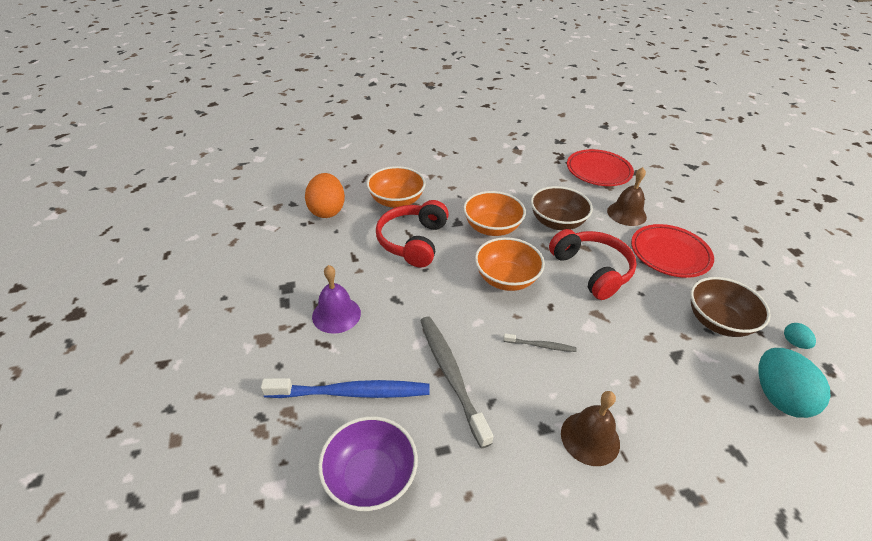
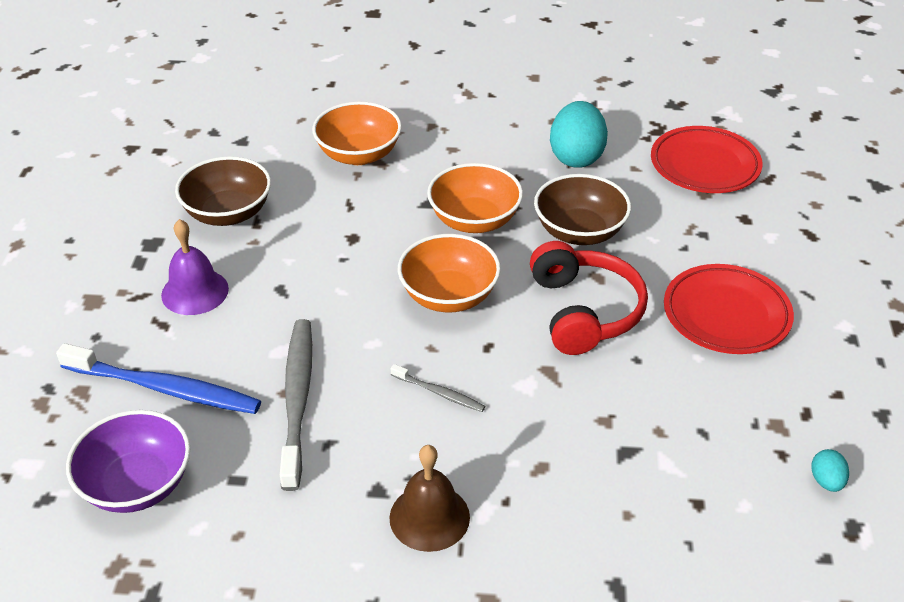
camera: 20 degrees right, 0 degrees up
(327, 210) = (255, 150): orange egg -> none
(413, 241) = (349, 217): red headphones -> none
(626, 213) = (702, 240): brown bell -> none
(718, 321) = (727, 425): brown bowl -> brown bowl (228, 213)
(778, 397) = (738, 542): turquoise egg -> turquoise egg (576, 157)

